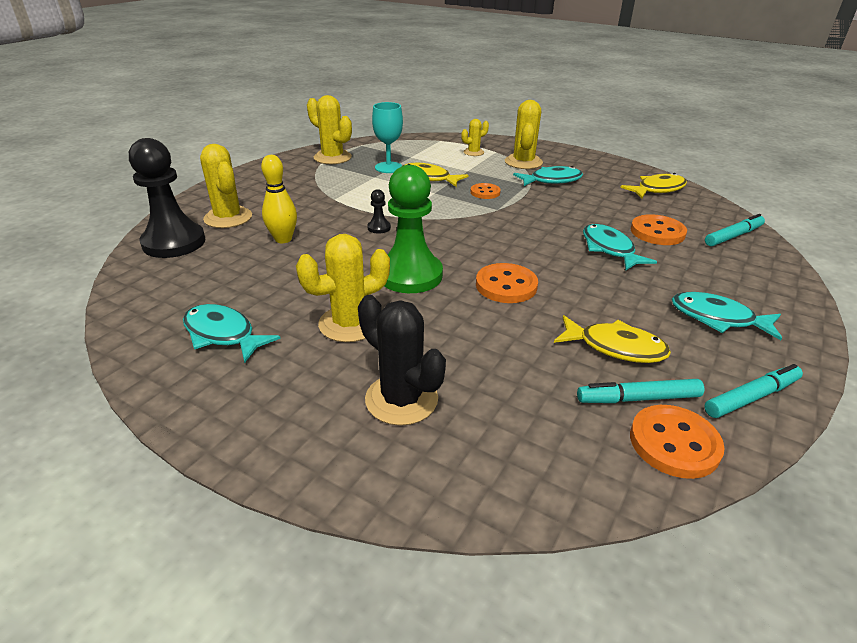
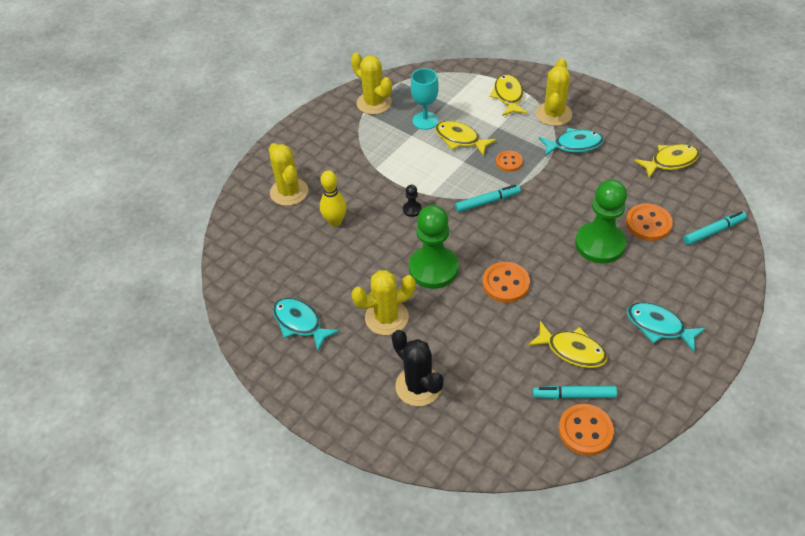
camera: 10 degrees right, 15 degrees up
(174, 242) = (251, 222): black pawn -> none
(473, 152) = (508, 96): yellow cactus -> yellow fish
(609, 249) = (599, 244): turquoise fish -> green pawn
(751, 397) = (651, 399): turquoise marker -> turquoise marker (487, 202)

